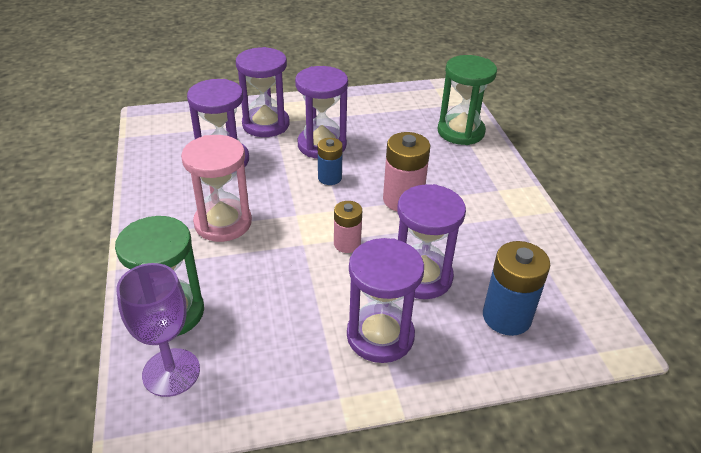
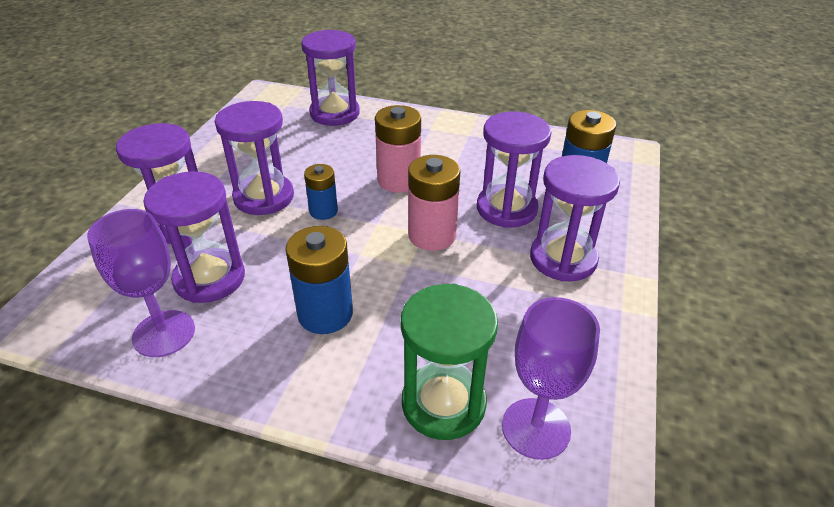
camera: 60 degrees left, 0 degrees up
(166, 165) = (164, 333): none -> purple goblet
(223, 223) = (325, 314): pink hourglass -> blue battery
(347, 244) = (432, 235): pink battery -> pink battery, size x1.62
(460, 132) = (334, 113): green hourglass -> purple hourglass

